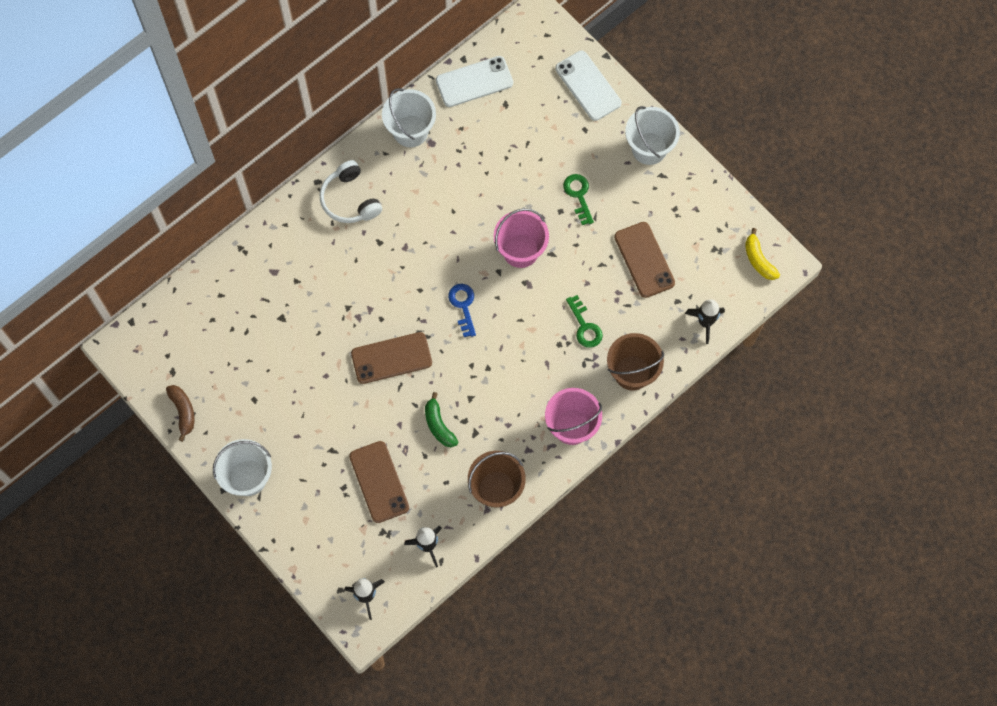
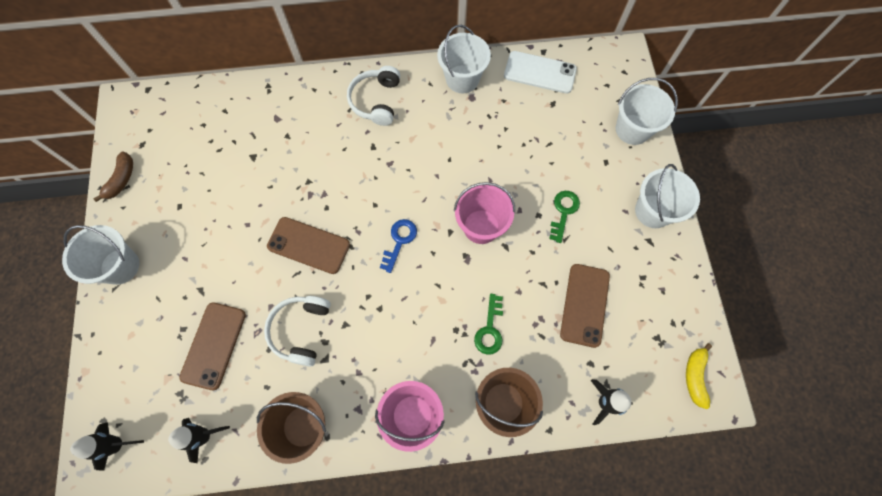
camera: 35 degrees right, 0 degrees up
(439, 425) = (301, 330): green banana -> white headphones
(588, 86) = (632, 129): white phone -> white bucket

